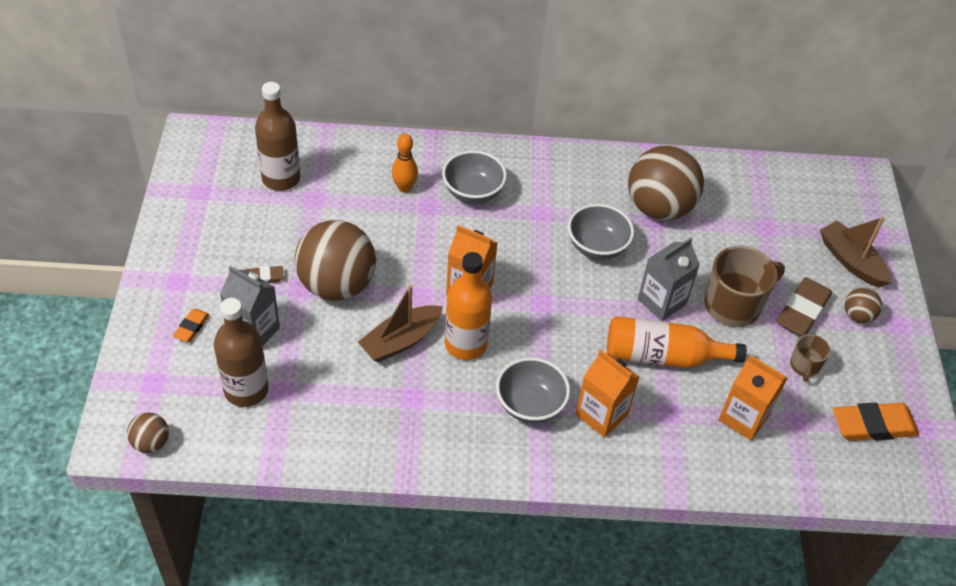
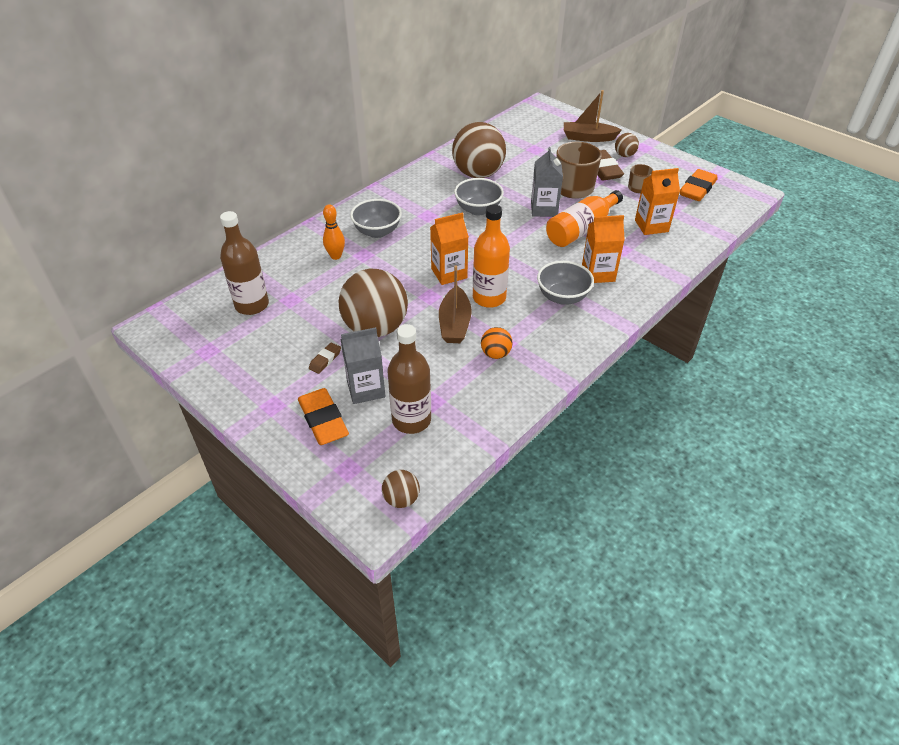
camera: 45 degrees left, 5 degrees down
(191, 327) = (323, 420): orange eraser -> orange eraser, size x1.93
(390, 400) = (495, 354): none -> orange ball

